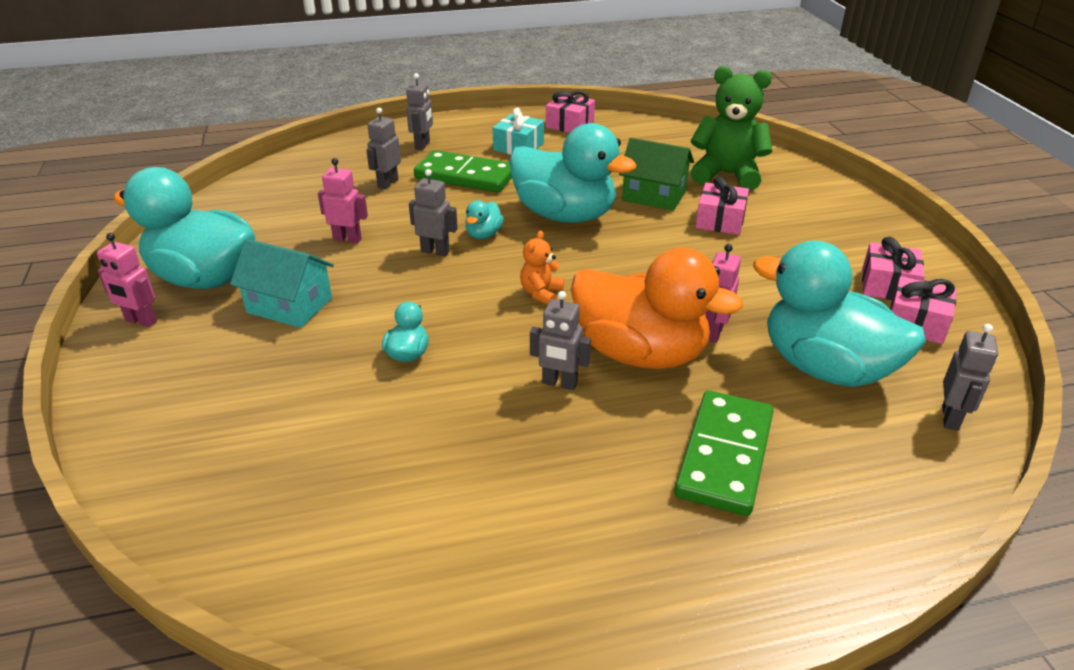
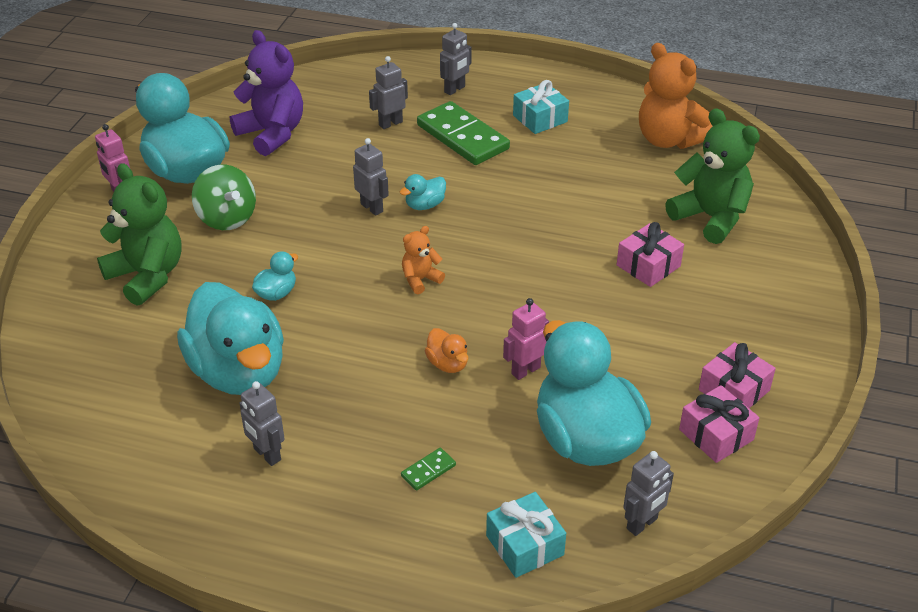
camera: 30 degrees right, 5 degrees up
(241, 388) = (147, 276): none -> green teddy bear
(274, 222) = (272, 134): none -> purple teddy bear
(289, 305) = (227, 218): turquoise house -> green spinning top
(347, 239) = (314, 171): pink robot -> none
(559, 383) = (363, 363): grey robot -> grey robot (267, 454)
(565, 215) = (511, 209): turquoise duck -> turquoise duck (238, 372)
(569, 124) = (613, 107): pink gift -> none
(636, 134) = (668, 139): none -> orange teddy bear
(640, 353) = (447, 364): orange duck -> orange duck, size x0.41
(654, 195) = (614, 217): green house -> none
(725, 455) = (428, 471): green domino -> green domino, size x0.41
(883, 483) = (525, 545): none -> turquoise gift

